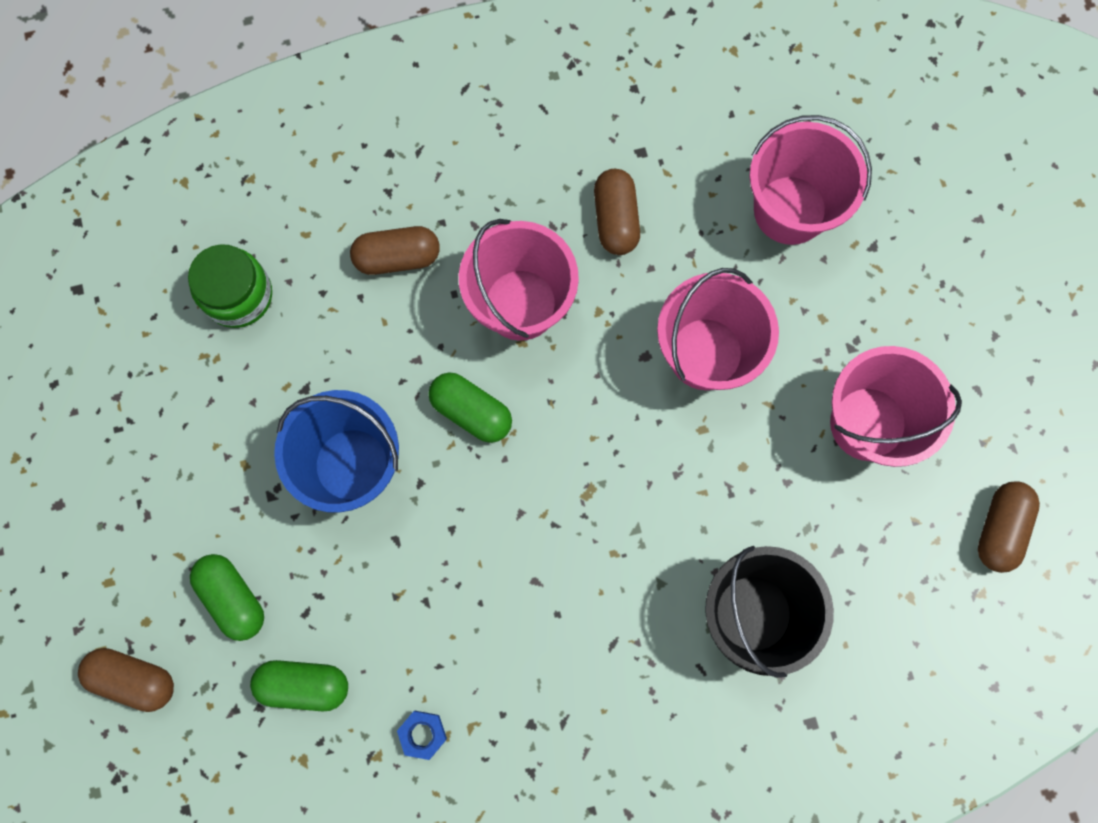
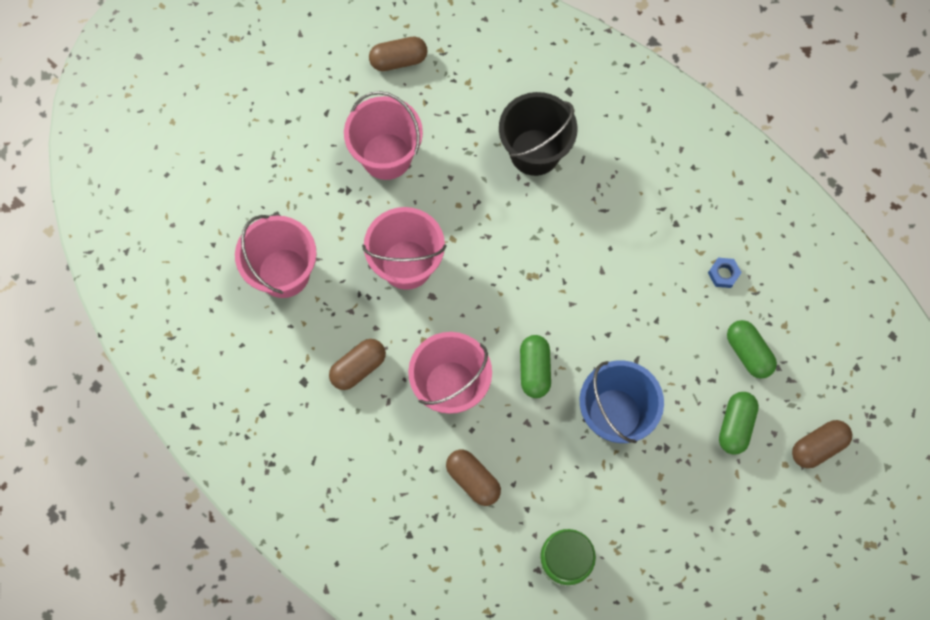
camera: 125 degrees left, 5 degrees down
(134, 679) = (818, 446): brown capsule -> brown capsule turned 75 degrees clockwise

